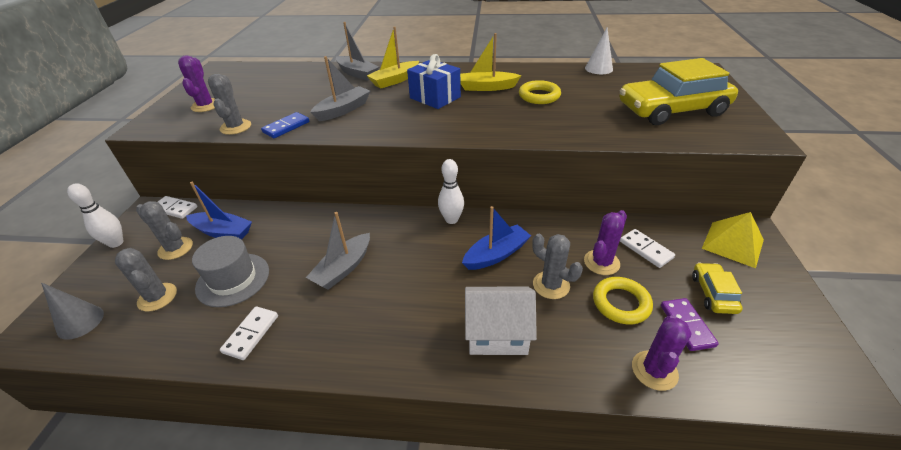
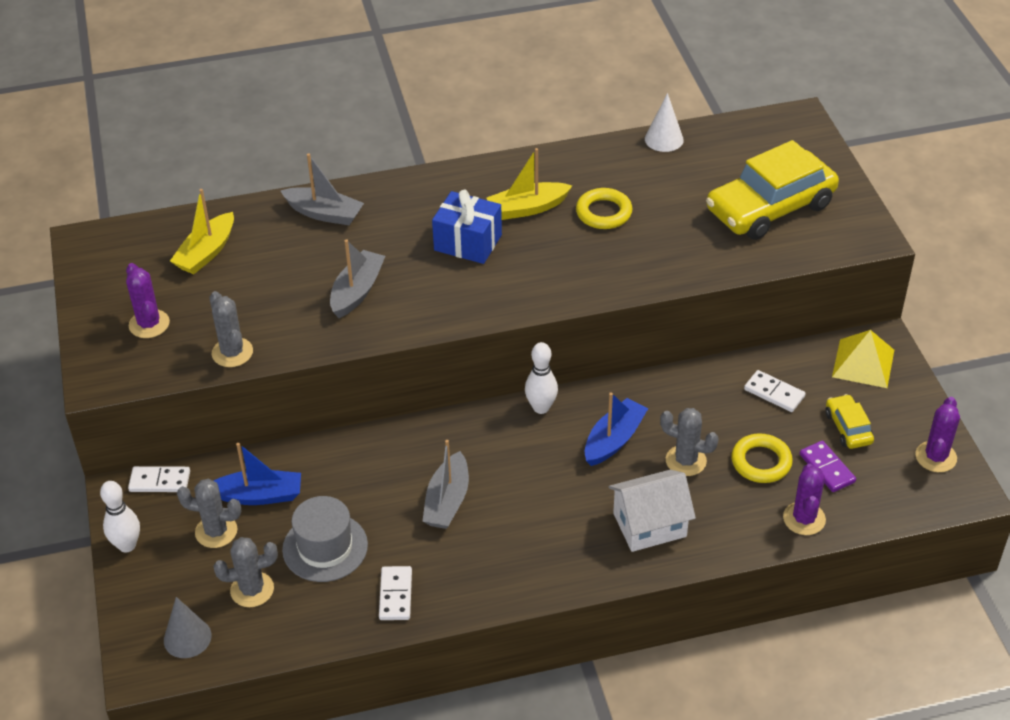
camera: 20 degrees left, 5 degrees up
(157, 297) = (252, 590): grey cactus -> grey cactus turned 45 degrees counterclockwise
(286, 127) = (302, 338): blue domino -> none
(395, 80) = (390, 218): yellow boat -> yellow boat (206, 252)
(601, 262) = (731, 421): purple cactus -> purple cactus (935, 457)

